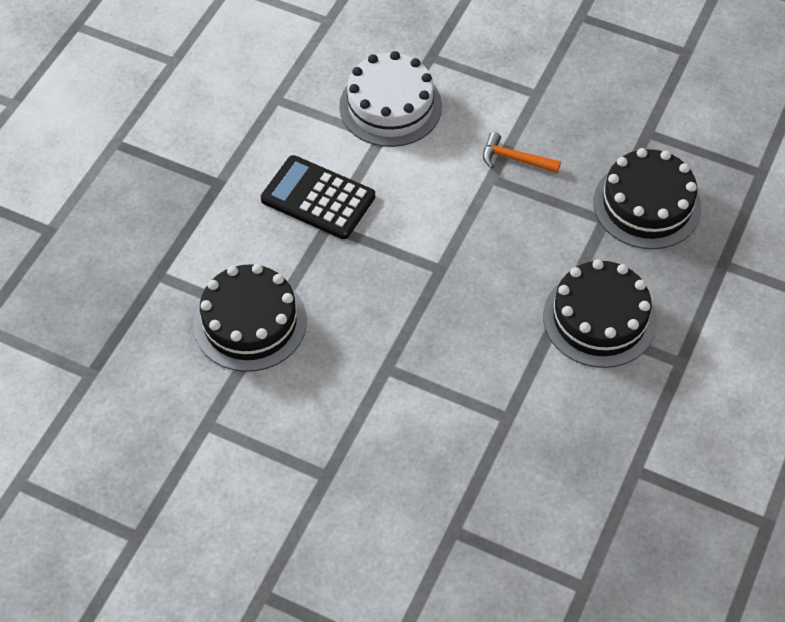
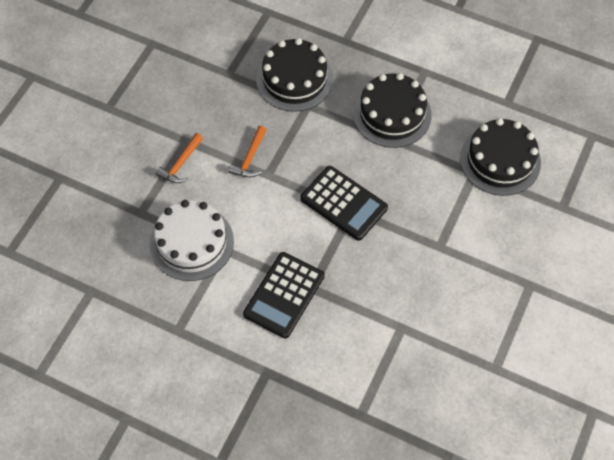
camera: 90 degrees left, 5 degrees up
(250, 322) = (403, 341): black cake -> black cake (500, 160)
(450, 260) = (343, 203): none -> black calculator
(502, 90) = (181, 164): none -> orange hammer

